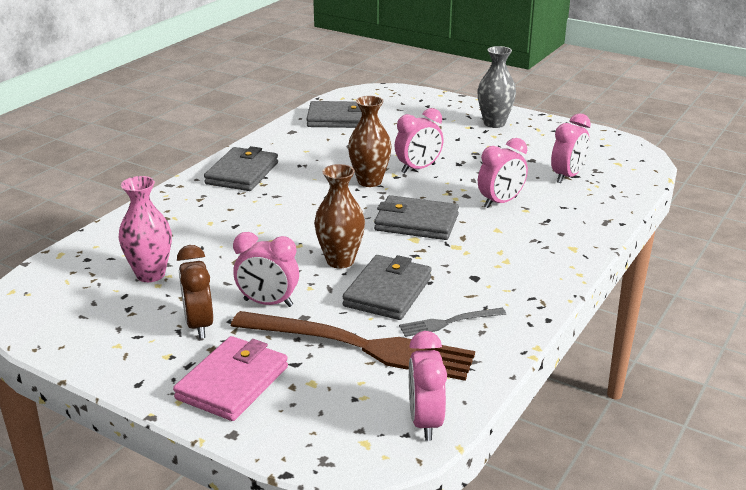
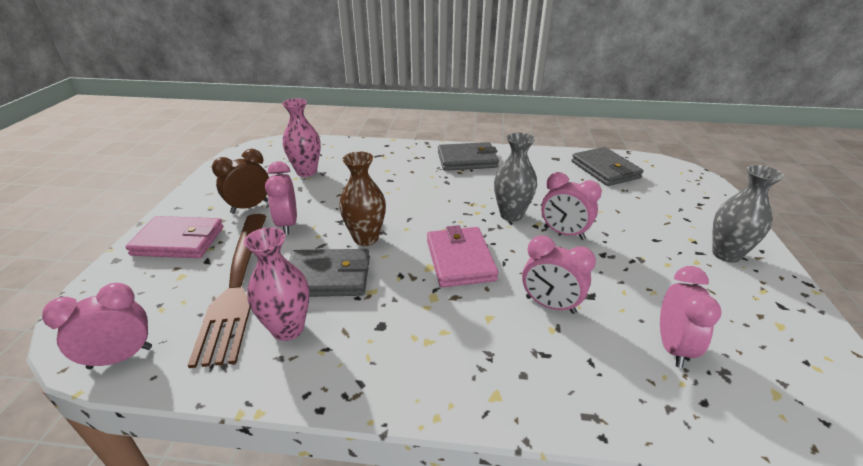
camera: 65 degrees right, 5 degrees up
(369, 181) = (511, 215): brown vase -> grey vase
(416, 222) = (460, 260): grey wallet -> pink wallet
(448, 323) = (288, 329): grey fork -> pink vase
(567, 176) = (673, 347): pink clock -> pink clock turned 90 degrees counterclockwise

